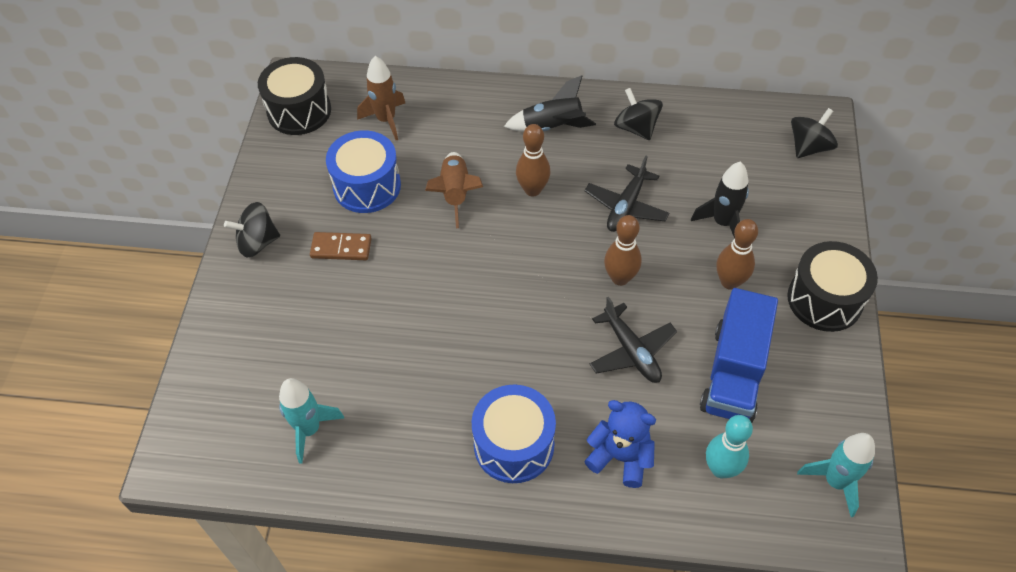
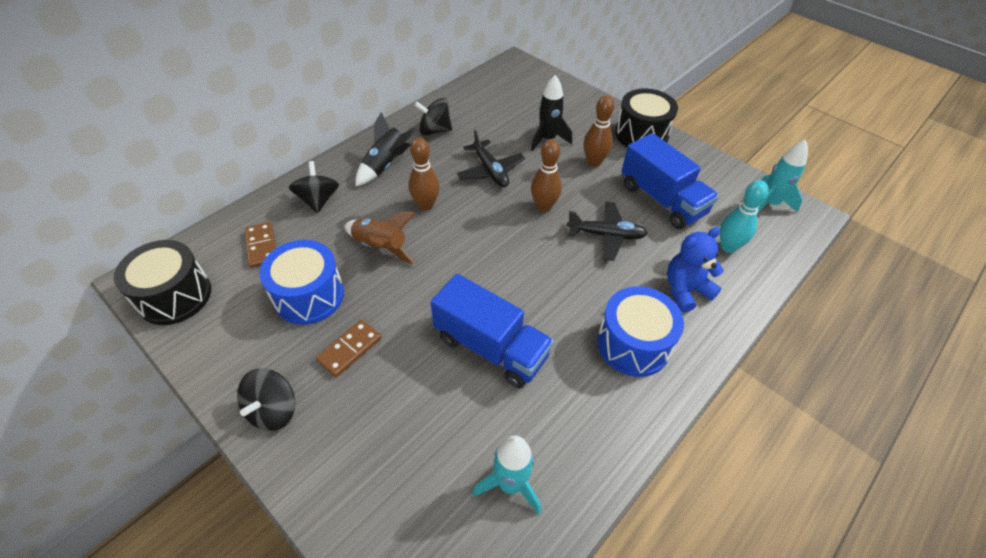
camera: 55 degrees left, 5 degrees down
(386, 120) = (262, 246): brown rocket -> brown domino
(420, 339) = (491, 347): none -> blue truck
(809, 147) = (530, 78): black spinning top -> black spinning top (318, 200)

